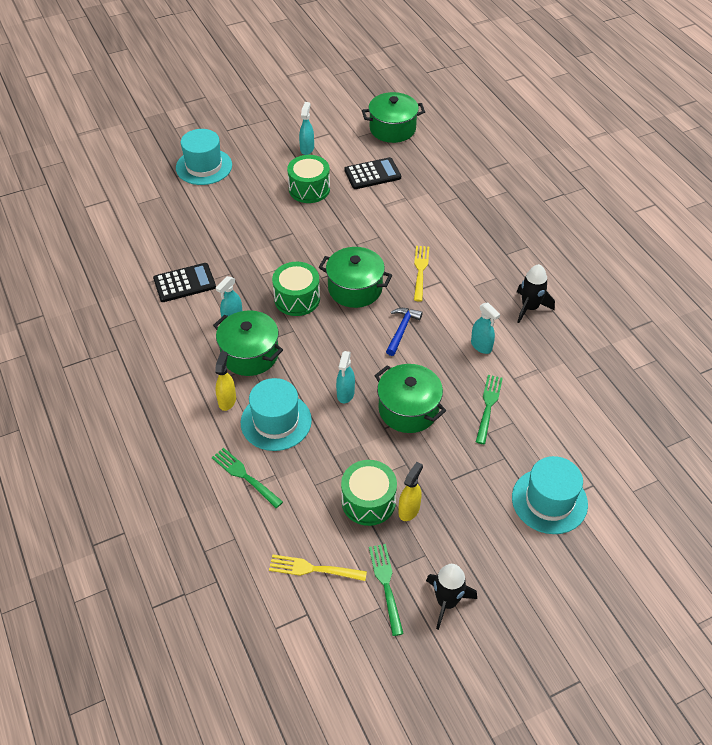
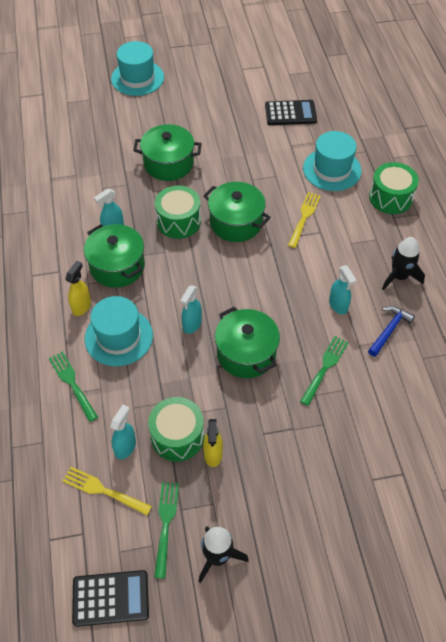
camera: 15 degrees right, 5 degrees up
(184, 283) = (82, 185): black calculator -> black calculator (110, 598)
(307, 149) = (237, 78): turquoise spray bottle -> turquoise spray bottle (125, 447)
(309, 189) = (226, 117): green drum -> green drum (390, 197)
(392, 129) = (324, 72): green pot -> green pot (168, 163)
(402, 330) = (266, 272): blue hammer -> blue hammer (389, 330)
(409, 510) = (213, 454): yellow spray bottle -> yellow spray bottle turned 135 degrees clockwise
(549, 501) = (353, 479): turquoise hat -> turquoise hat (332, 169)

